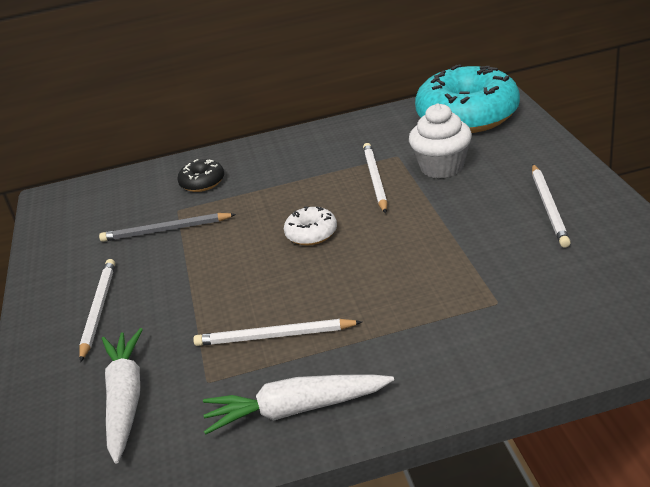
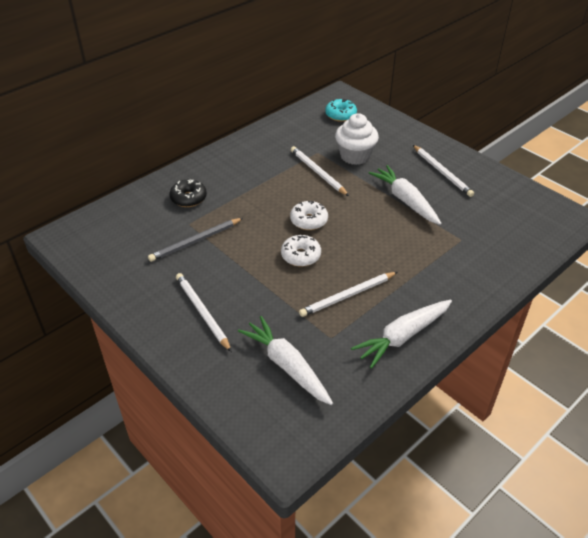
camera: 35 degrees left, 10 degrees up
(263, 273) = (301, 256): none -> white donut
(461, 234) = (405, 201): none -> white carrot
(467, 116) = (340, 115): turquoise donut -> turquoise donut, size x0.44

